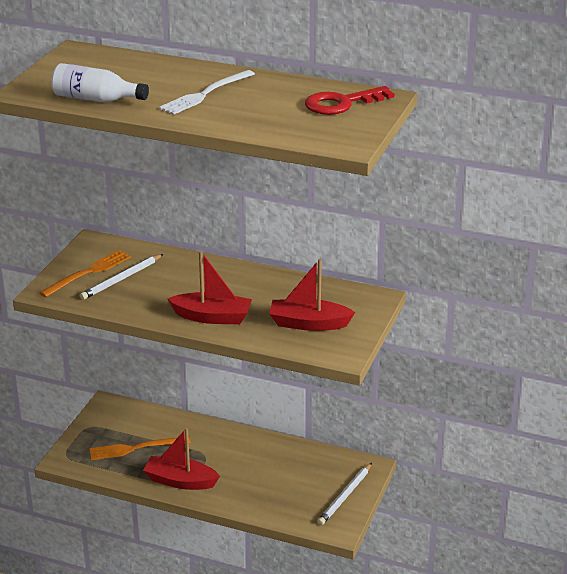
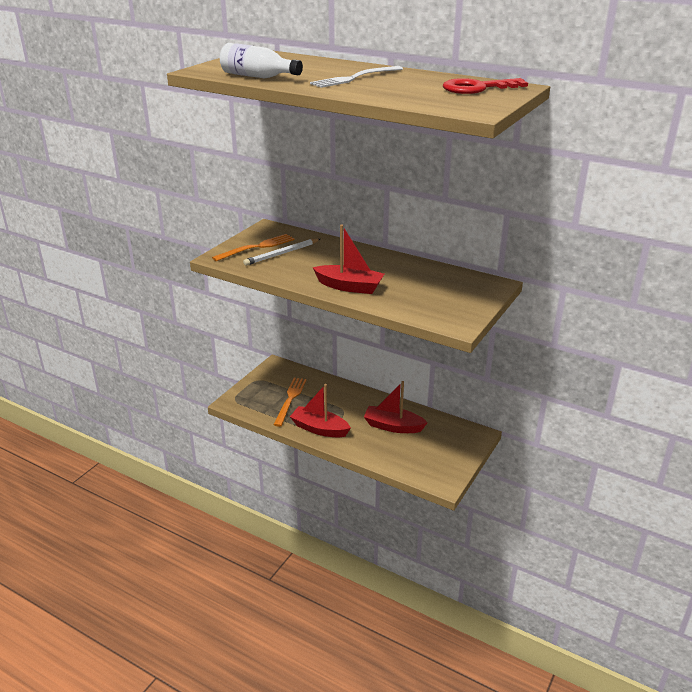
camera: 10 degrees right, 0 degrees up
(136, 448) = (290, 400): orange fork -> orange fork turned 105 degrees clockwise
(308, 323) = (432, 298): red boat -> red boat (393, 426)
(345, 496) = (454, 456): white pencil -> none

